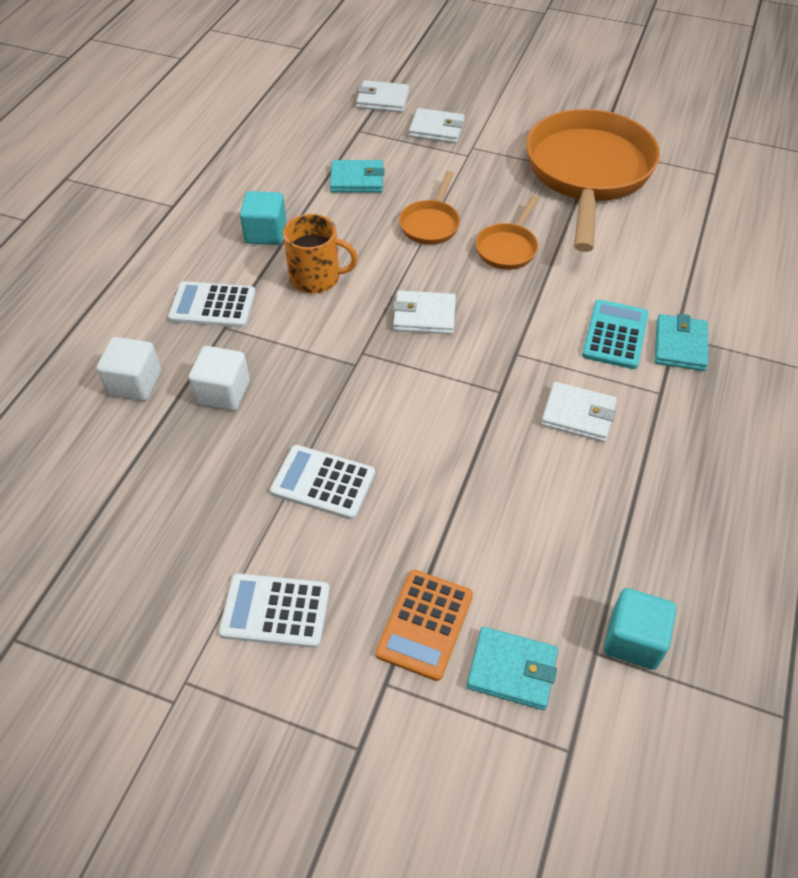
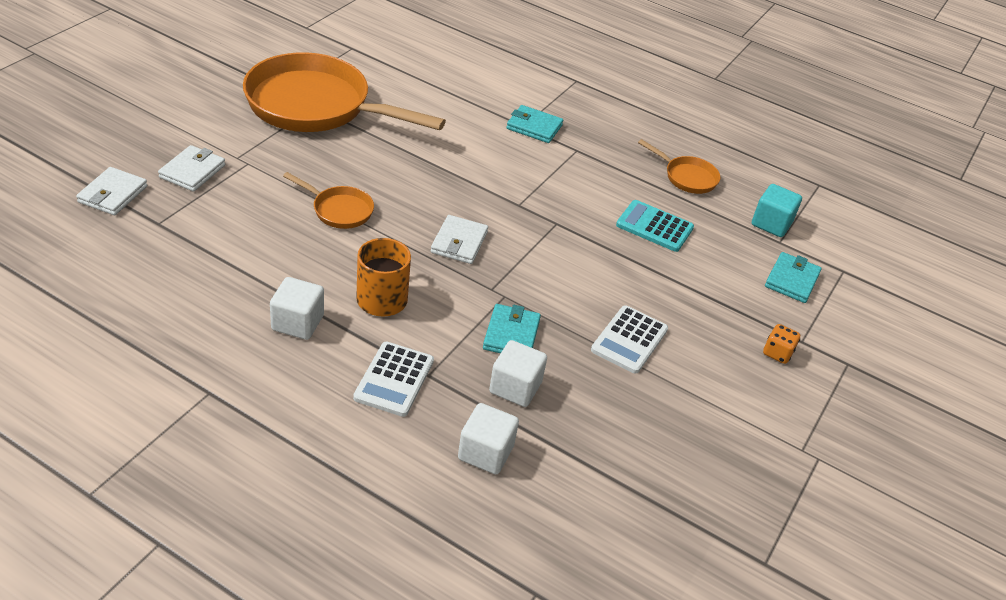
camera: 85 degrees left, 10 degrees down
(266, 233) = (297, 323): turquoise cube -> white cube
(275, 611) = (745, 388): white calculator -> none
(351, 650) = (777, 353): none -> orange dice
(357, 180) = (244, 242): turquoise wallet -> turquoise wallet (511, 334)
(425, 624) = (758, 312): orange calculator -> none
(508, 248) = (393, 175): orange pan -> orange pan (687, 177)
(578, 415) = (588, 192): white wallet -> none
(615, 335) = (514, 152): turquoise calculator -> turquoise calculator (654, 227)

